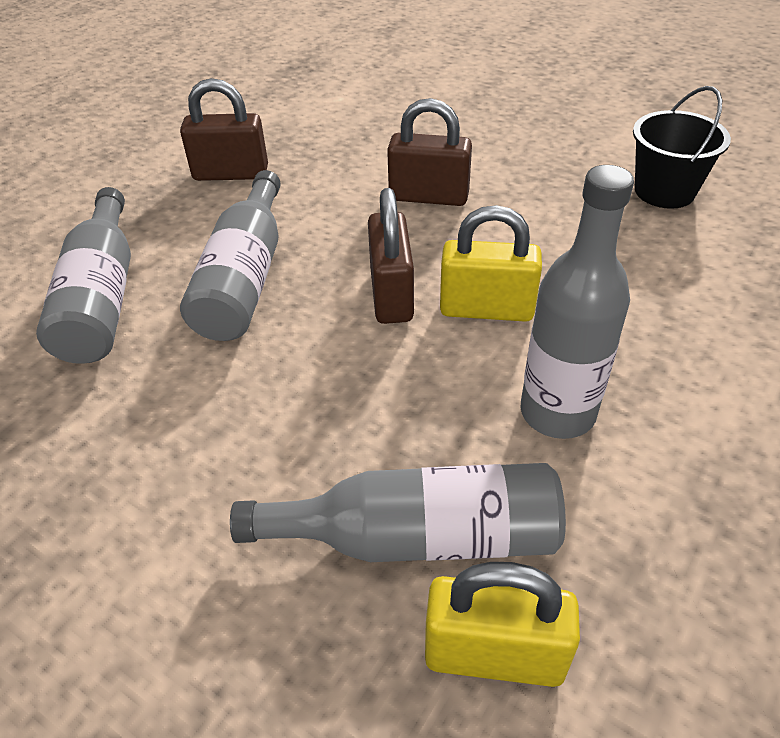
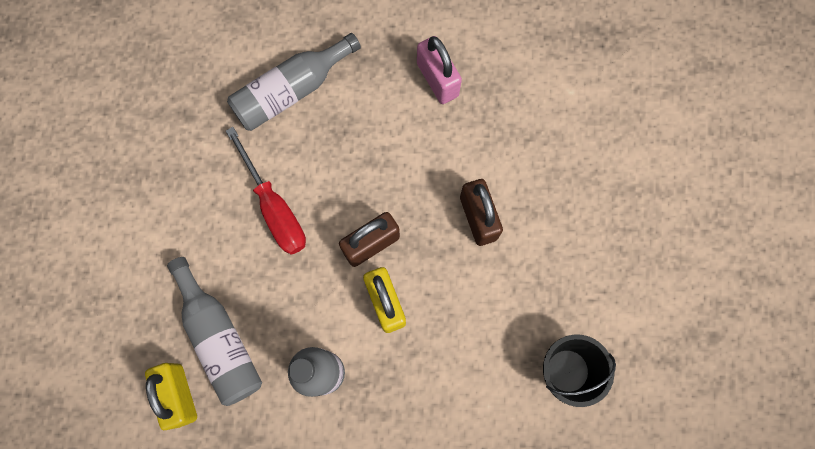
camera: 60 degrees right, 30 degrees up
(231, 173) = (437, 80): brown padlock -> pink padlock
(245, 278) = (344, 155): grey bottle -> none
(252, 377) = (274, 208): none -> red screwdriver

